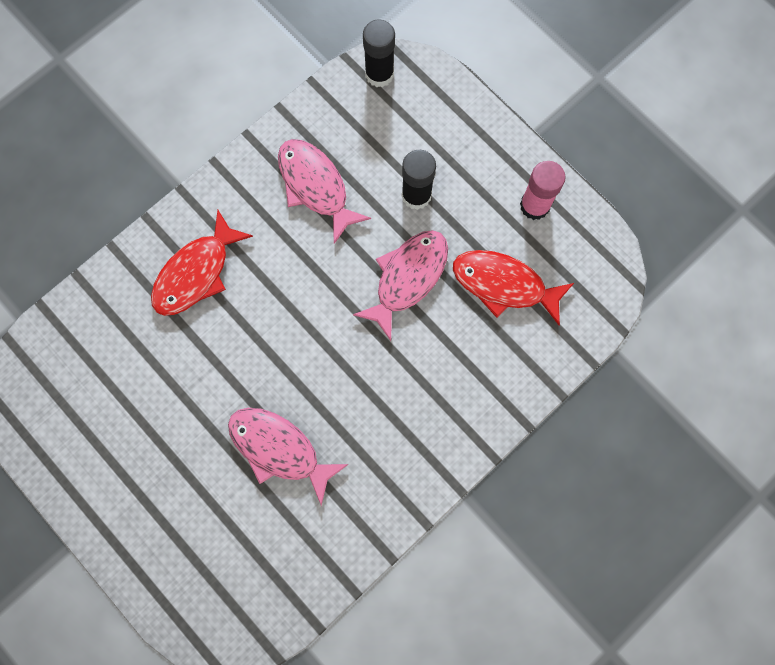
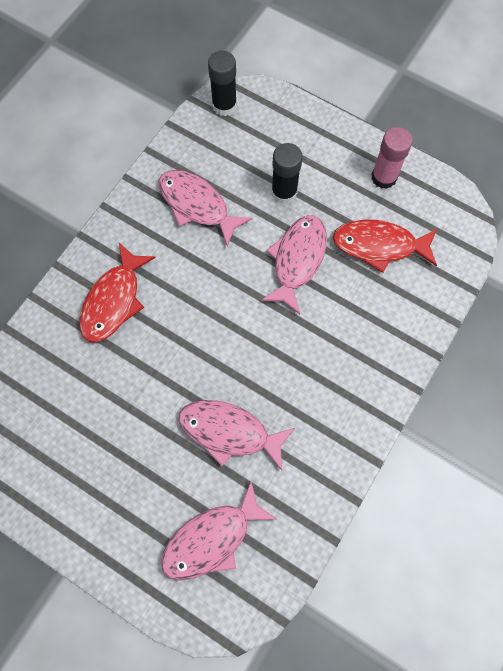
camera: 15 degrees left, 5 degrees down
(230, 555) = (212, 538): none -> pink fish

